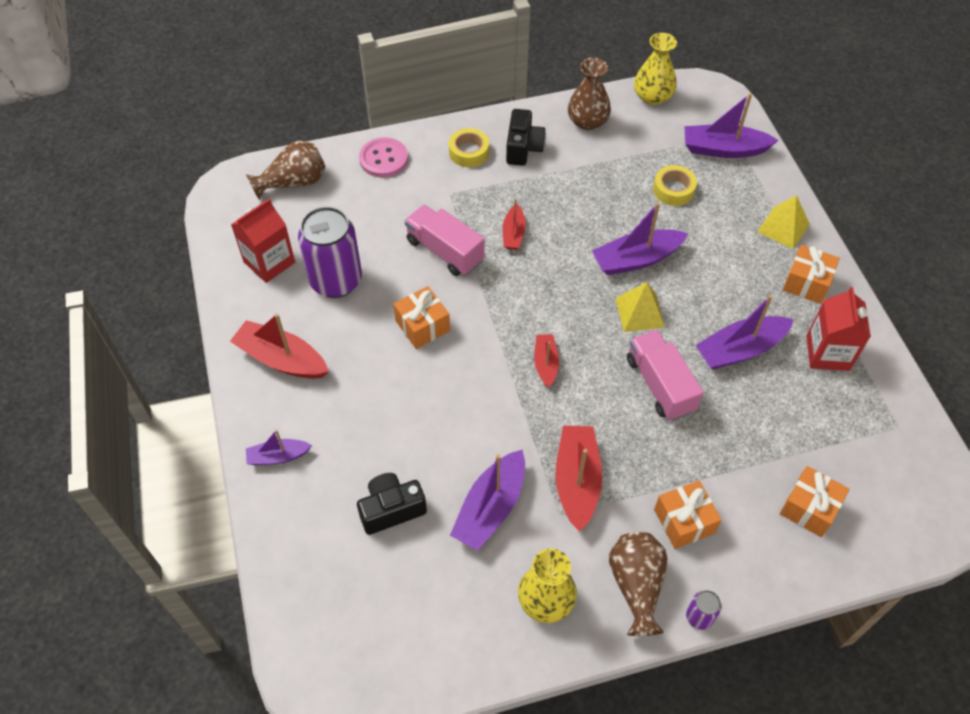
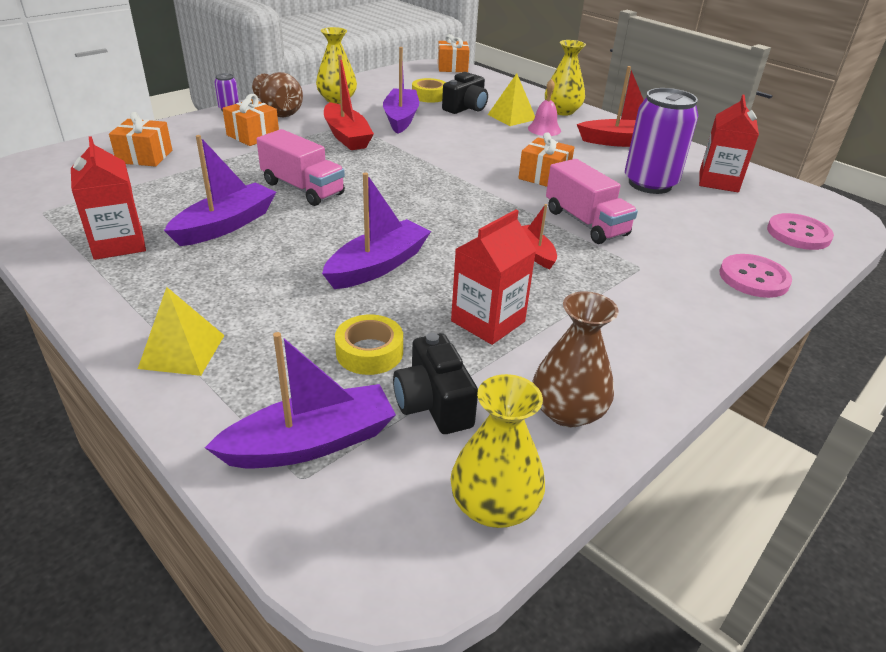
camera: 150 degrees right, 20 degrees down
(278, 456) = (562, 111): purple boat -> yellow vase
(293, 182) = (798, 234): brown vase -> pink button
(341, 418) = (544, 129): none -> pink bell
(445, 251) = (585, 223): pink truck -> pink truck turned 45 degrees clockwise
(469, 152) = (676, 314): yellow tape -> yellow tape (429, 96)
(523, 148) = (618, 341): black camera -> black camera (433, 403)
(545, 363) = (417, 179): red boat -> none
(590, 187) = (488, 321): none -> red carton
(640, 312) = (348, 227): yellow pyramid -> yellow pyramid (512, 117)
(806, 283) = (144, 297): orange gift -> orange gift (452, 67)

